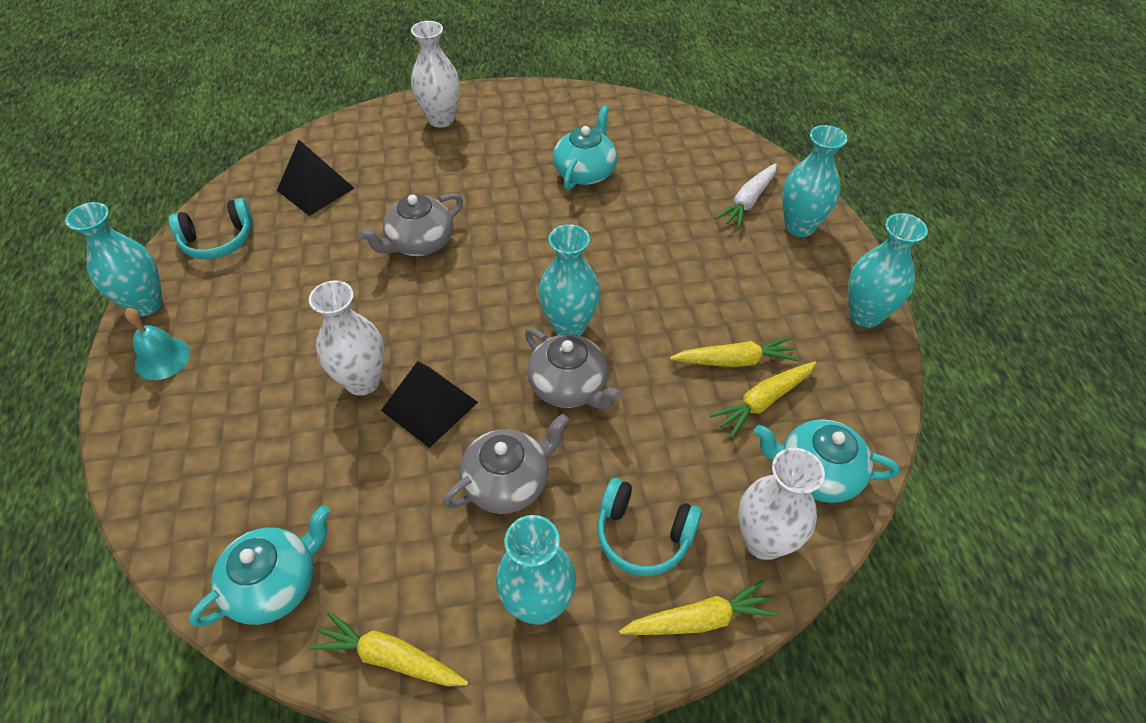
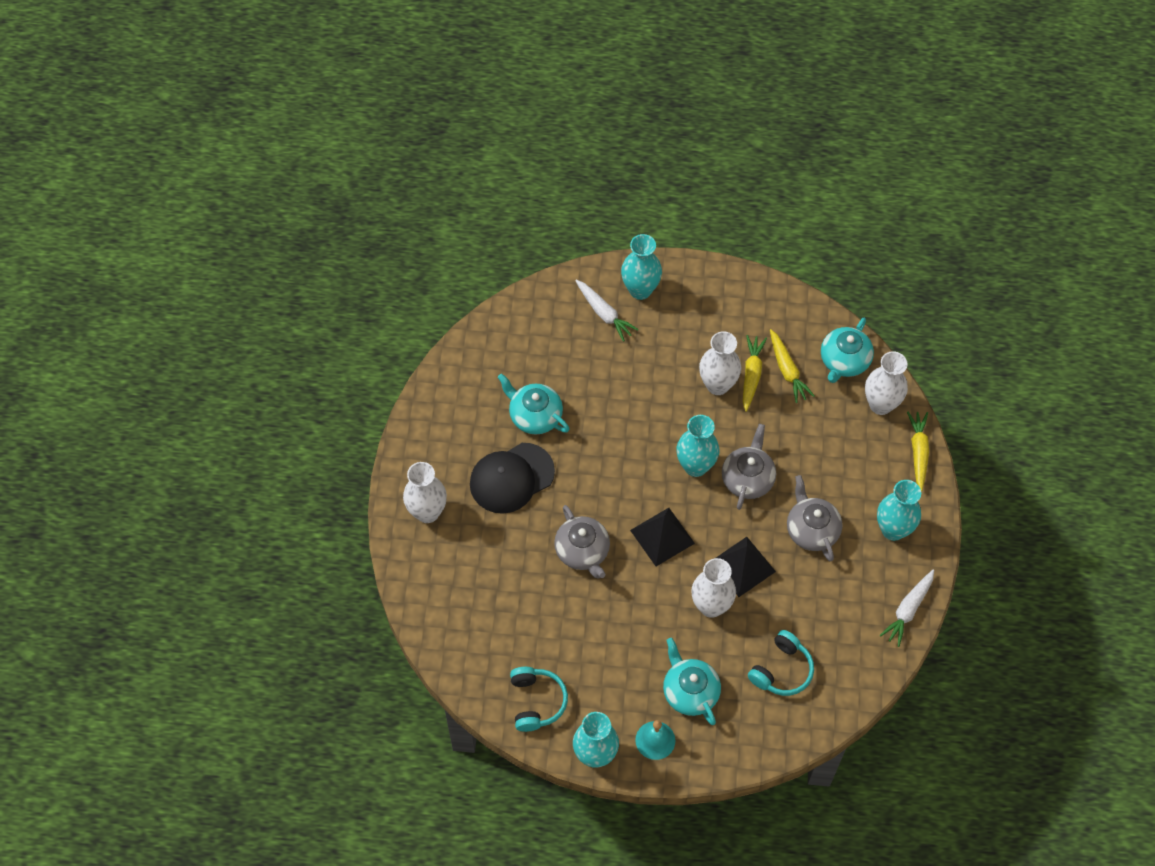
camera: 75 degrees left, 10 degrees up
(275, 583) = (851, 668): turquoise teapot -> turquoise teapot (690, 691)
(315, 189) = (493, 623): black pyramid -> black pyramid (662, 536)
(390, 657) = (908, 610): yellow carrot -> white carrot
(499, 169) = (511, 478): none -> black cap
(569, 386) = (747, 478): grey teapot -> grey teapot turned 45 degrees counterclockwise
(643, 535) = (863, 465): turquoise headphones -> turquoise headphones (782, 670)
(701, 326) = (717, 385): none -> white vase
(865, 315) = (733, 284): turquoise vase -> none

